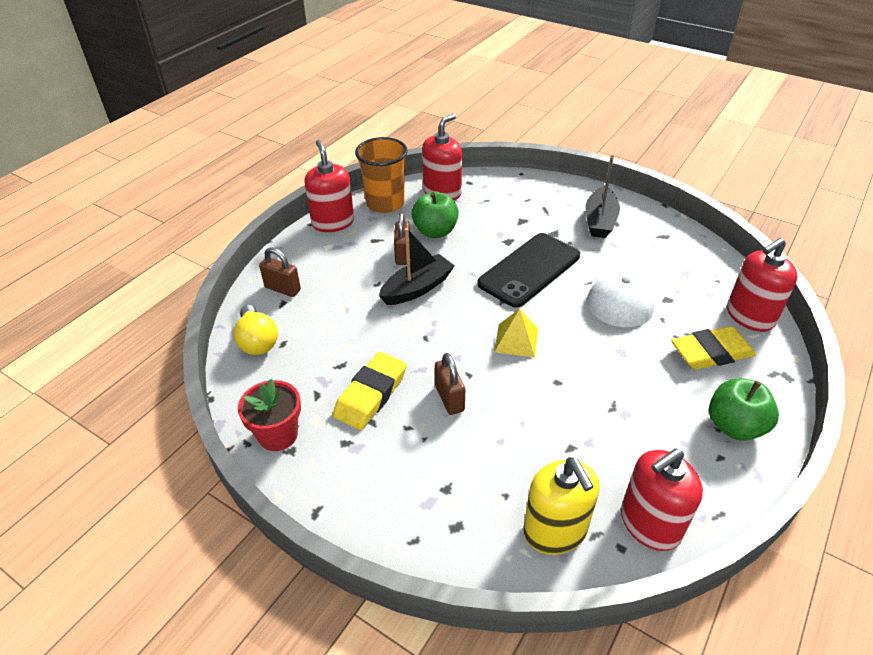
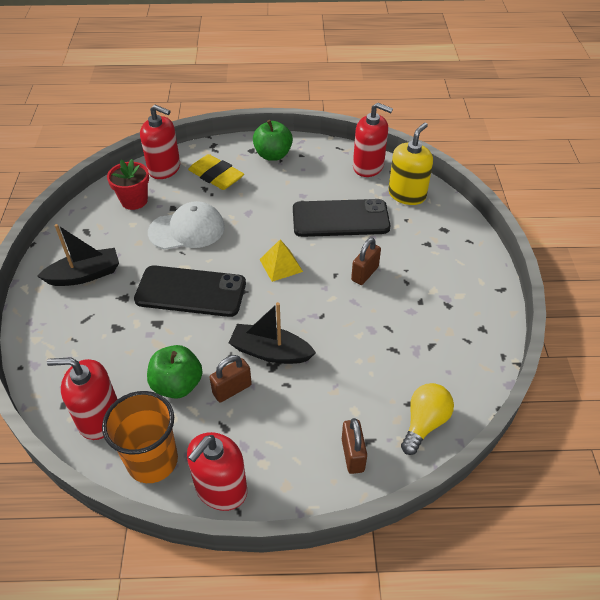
camera: 125 degrees left, 5 degrees up
(278, 435) = (480, 343): red flower pot -> red flower pot (134, 201)
(371, 394) = (401, 315): yellow eraser -> none
(554, 427) = (340, 219): none -> black phone

